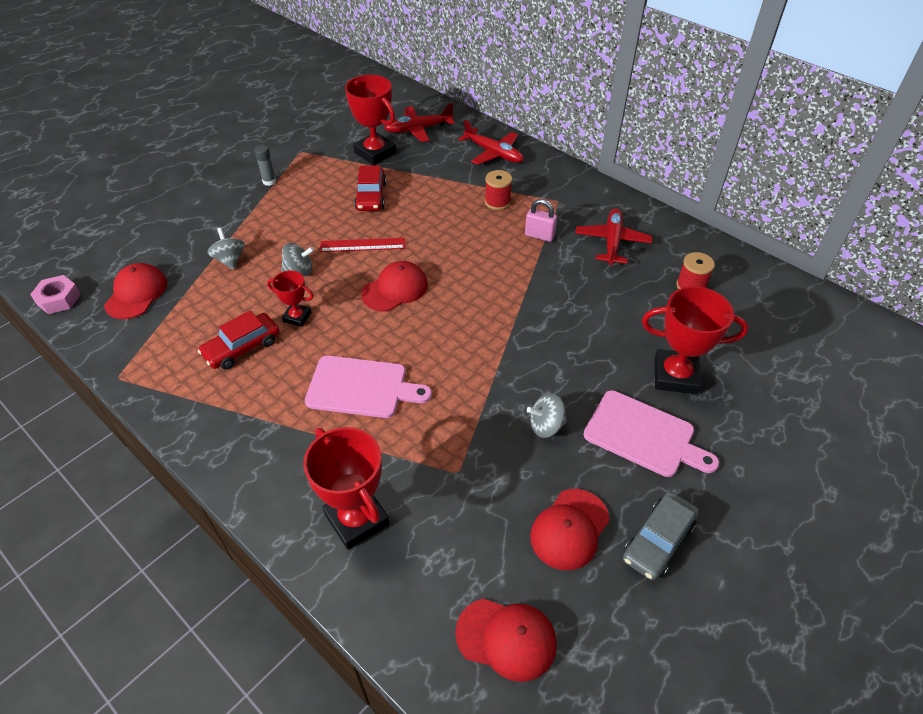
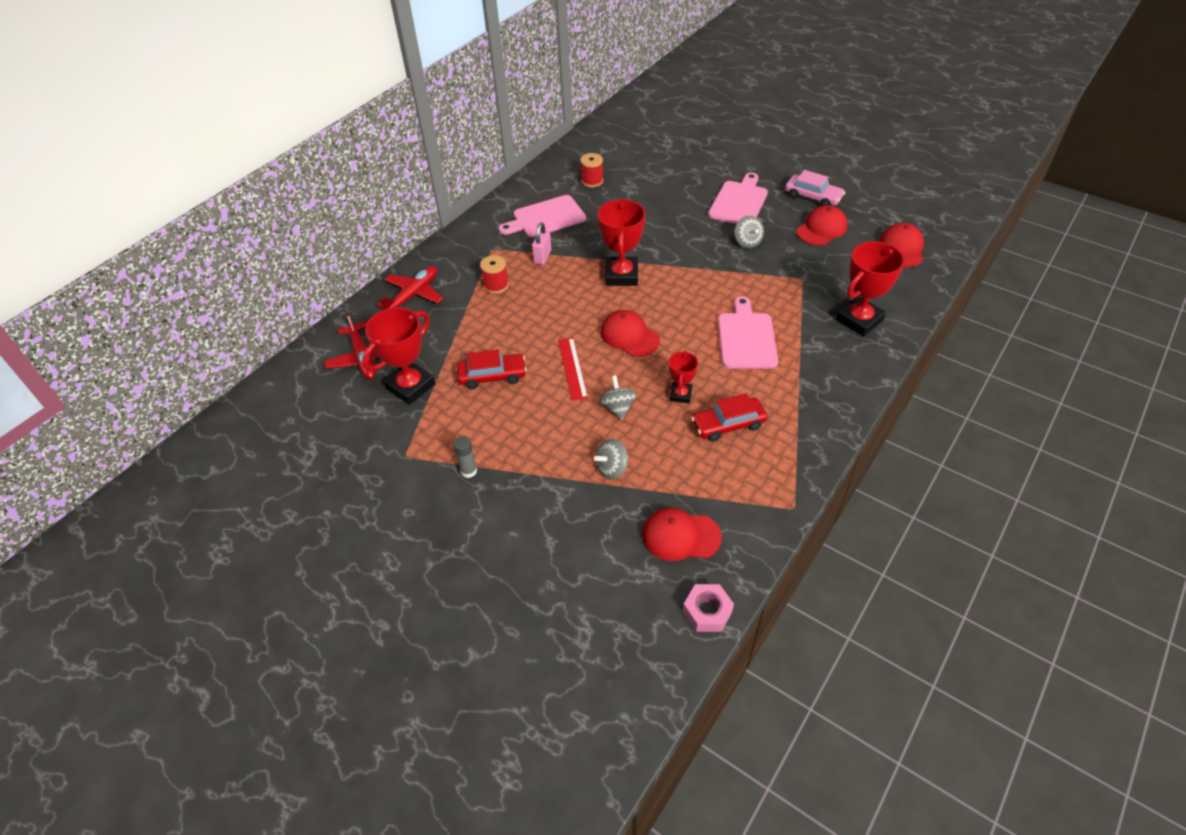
camera: 95 degrees left, 0 degrees up
(242, 347) = (728, 424): red car -> red car turned 120 degrees clockwise
(569, 529) = (821, 229): red cap -> red cap turned 75 degrees counterclockwise
(612, 242) = (546, 218): red plane -> pink cutting board
(658, 540) = (813, 197): grey car -> pink car
(675, 376) = (683, 189): red trophy -> red trophy (621, 275)

